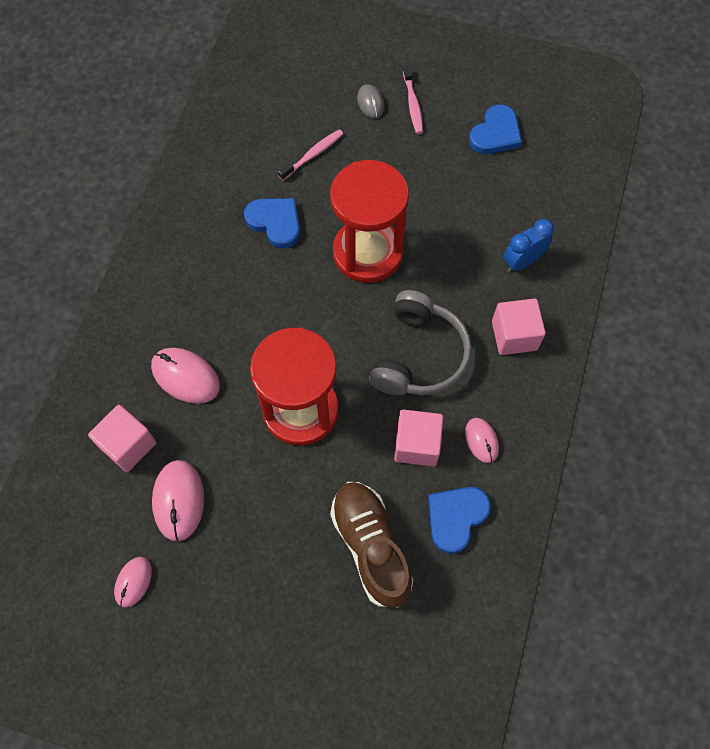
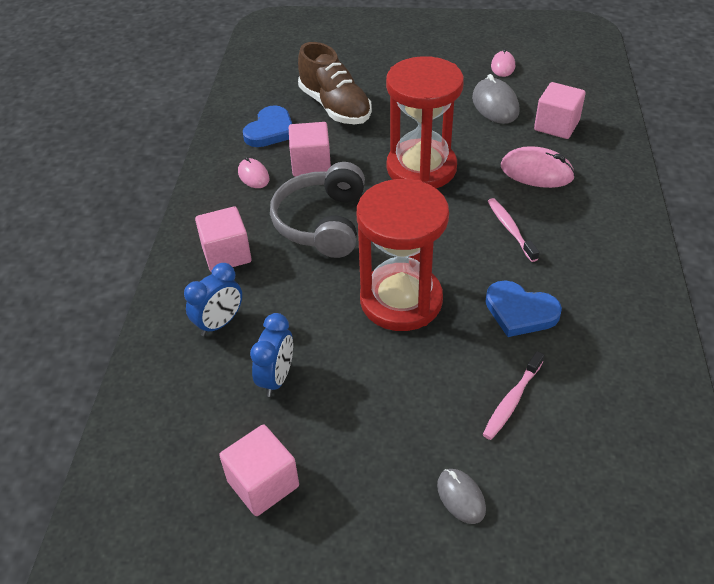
camera: 170 degrees right, 20 degrees down
(178, 501) = (495, 105): pink mouse -> grey mouse
(412, 104) = (396, 508): pink toothbrush -> pink toothbrush (510, 229)
(479, 205) = (276, 378): none -> blue clock
(495, 134) = (263, 483): blue heart -> pink cube

